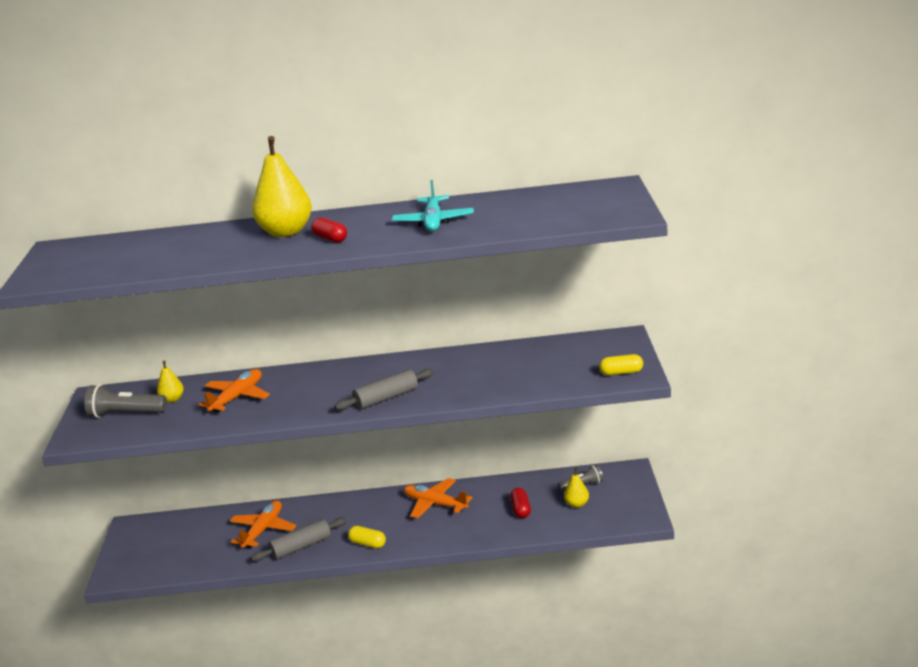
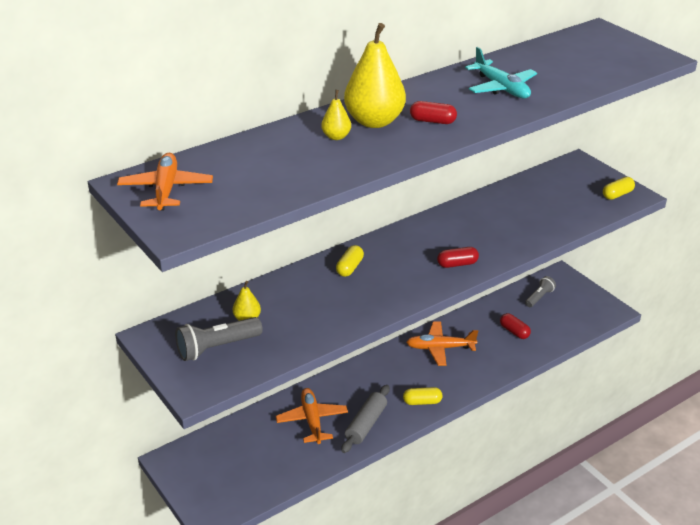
camera: 35 degrees left, 10 degrees up
(237, 397) = (313, 299): orange plane -> orange plane (166, 189)
(296, 380) = (349, 268): none -> yellow capsule
(386, 398) = (457, 264): grey rolling pin -> red capsule
(577, 504) = (552, 314): yellow pear -> yellow pear (336, 137)

